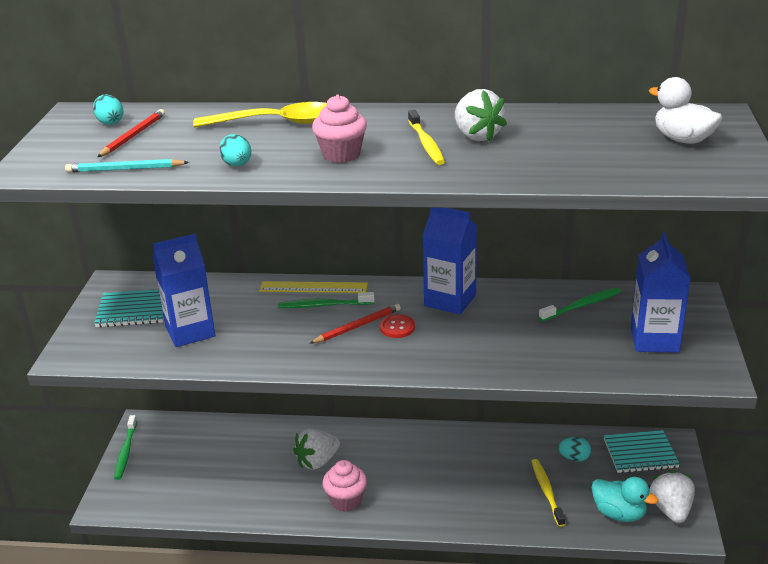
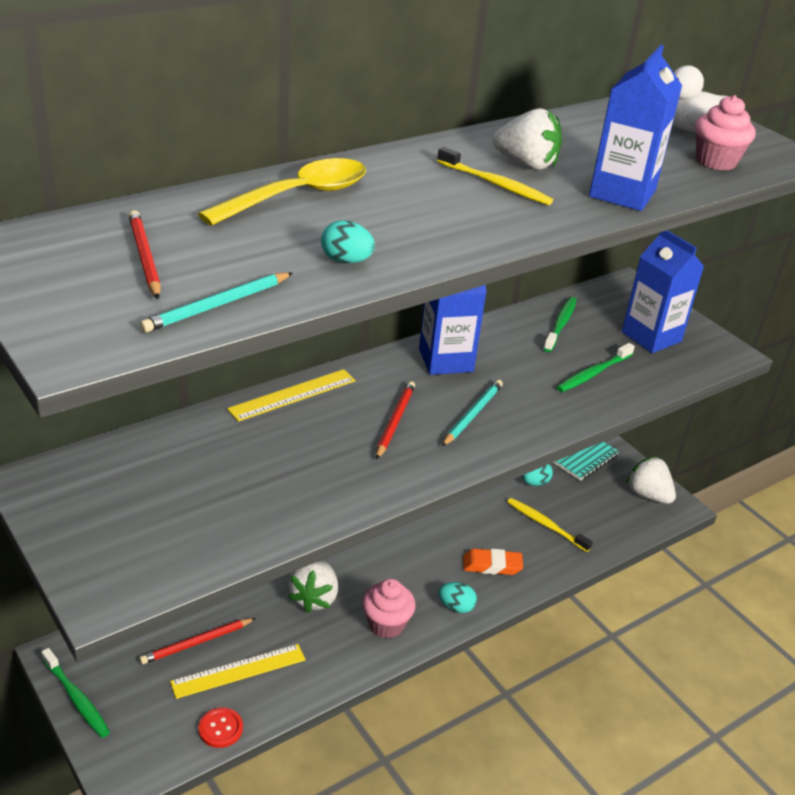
camera: 45 degrees left, 5 degrees up
(110, 122) = (75, 246): turquoise egg -> turquoise egg (456, 607)
(133, 310) = (110, 504): turquoise notebook -> none
(190, 331) = (220, 501): blue carton -> blue carton (622, 193)
(219, 454) = (197, 643): none -> red pencil
(224, 482) = (238, 670): none -> yellow ruler
(324, 305) = (331, 411): green toothbrush -> green toothbrush (593, 373)
(341, 154) = (435, 218): pink cupcake -> pink cupcake (716, 161)
(397, 327) = (434, 407): red button -> red button (220, 728)
(418, 342) = (472, 415): none -> turquoise pencil
(468, 500) = (492, 565): none -> orange eraser
(619, 513) = (616, 517): turquoise duck -> none

